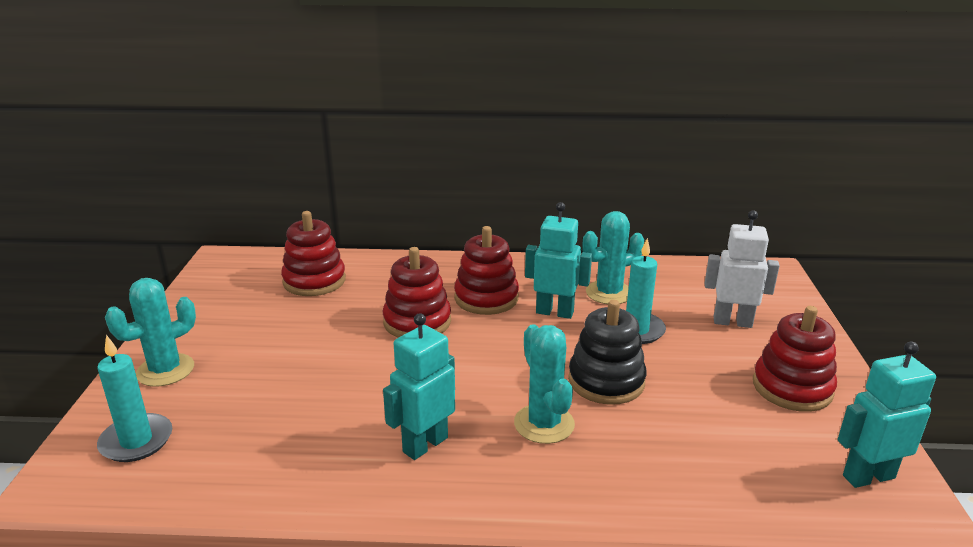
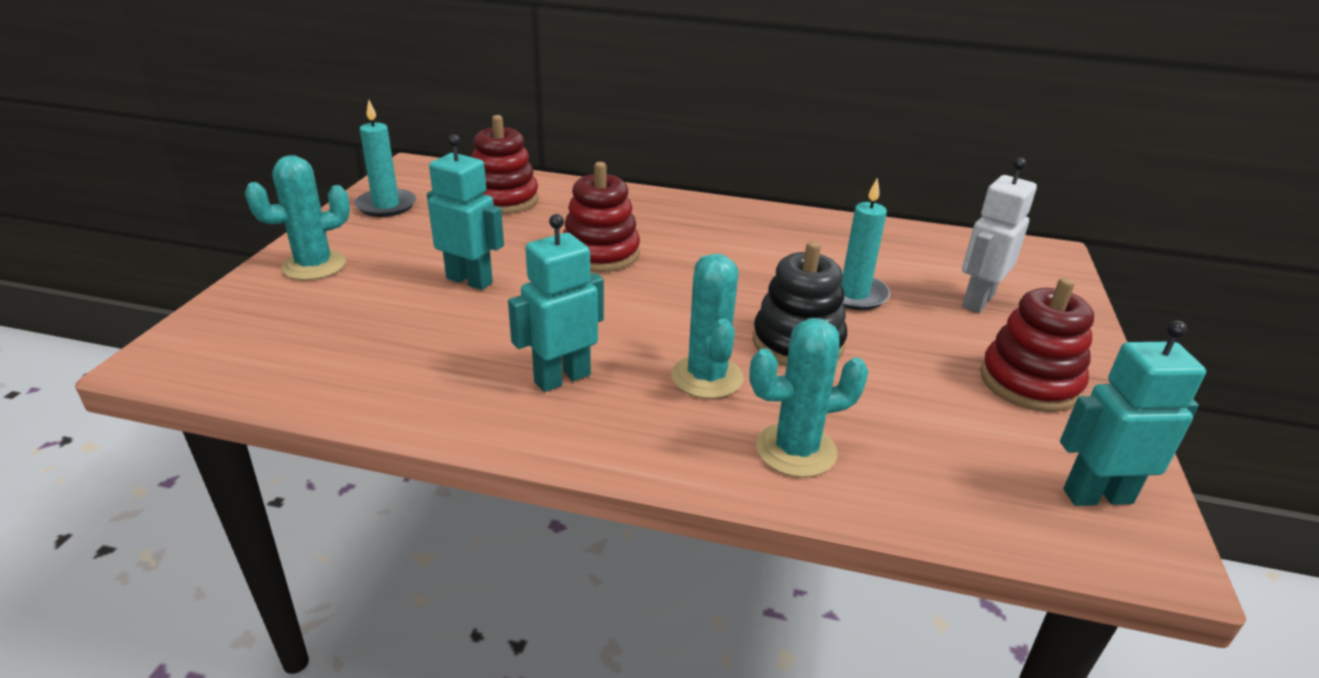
camera: 10 degrees right, 5 degrees up
(136, 441) = (258, 329): turquoise candle -> turquoise candle (386, 206)
(486, 298) = (688, 239): red stacking toy -> none
(554, 312) = (762, 264): turquoise robot -> turquoise robot (470, 280)
(609, 293) = (834, 252): turquoise cactus -> turquoise cactus (796, 450)
(732, 322) = (977, 301): white robot -> white robot turned 75 degrees counterclockwise

